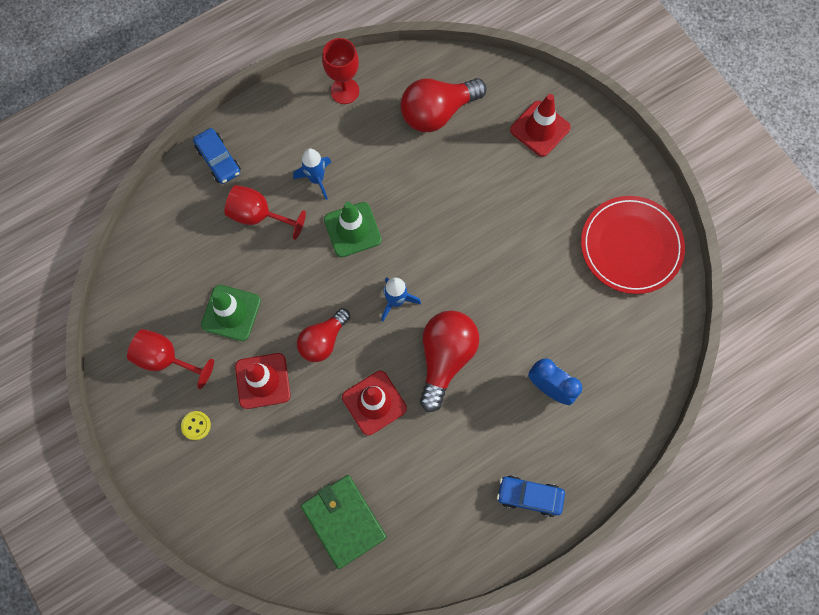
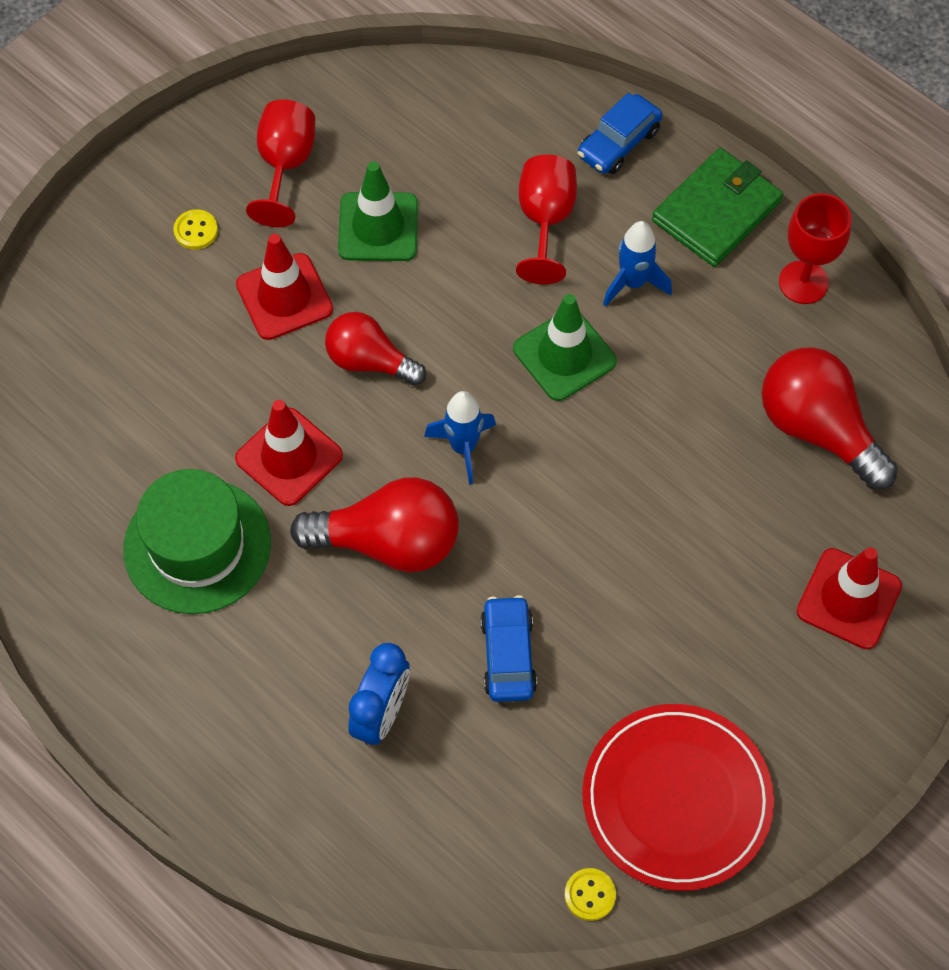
camera: 75 degrees right, 10 degrees down
(343, 521) = (97, 460): green wallet -> green wallet (716, 211)
(418, 470) = (197, 546): none -> green hat
(529, 496) = (192, 721): blue car -> blue car (508, 655)
(673, 304) = (590, 895): none -> yellow button

